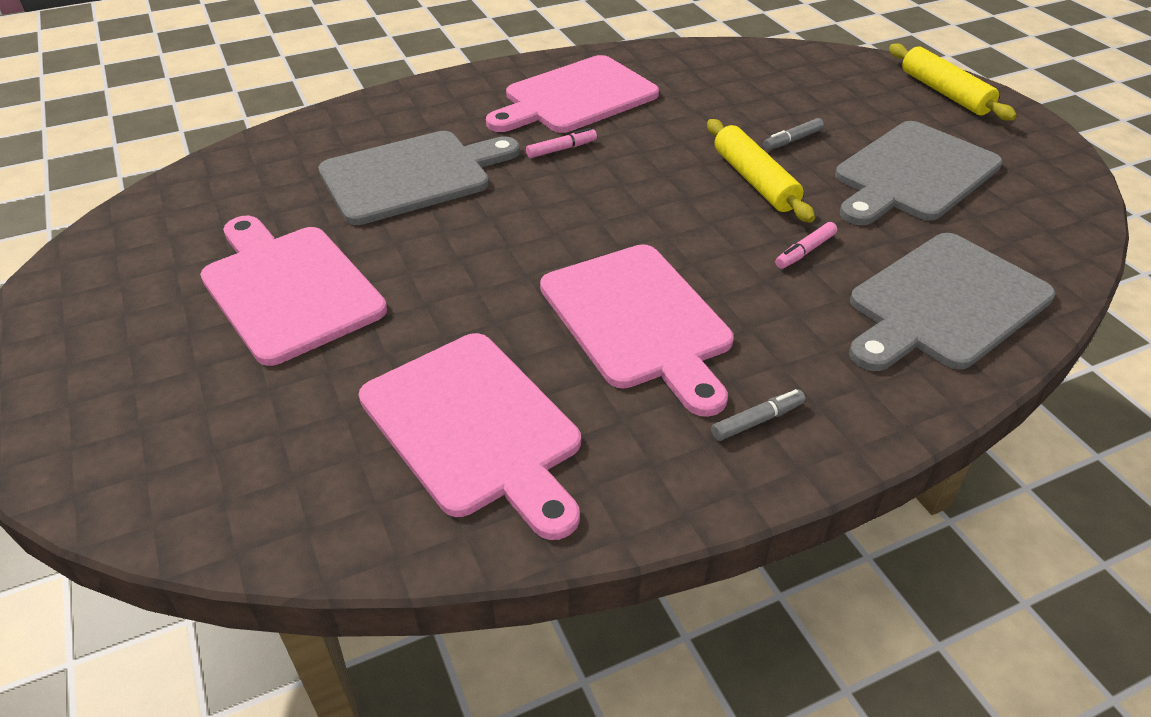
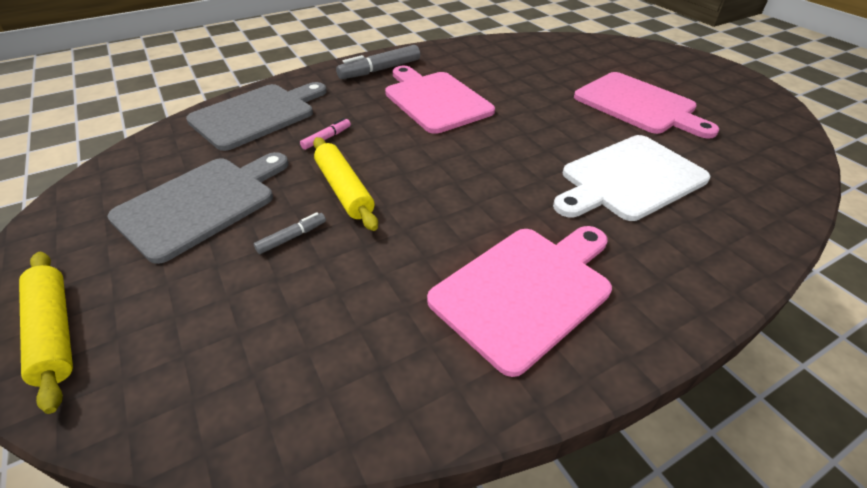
camera: 175 degrees right, 0 degrees up
(412, 176) = (629, 179): grey cutting board -> white cutting board
(474, 428) = (503, 63): pink cutting board -> none
(561, 149) = (516, 213): pink marker -> none
(757, 421) = (380, 70): grey marker -> grey marker, size x1.89

